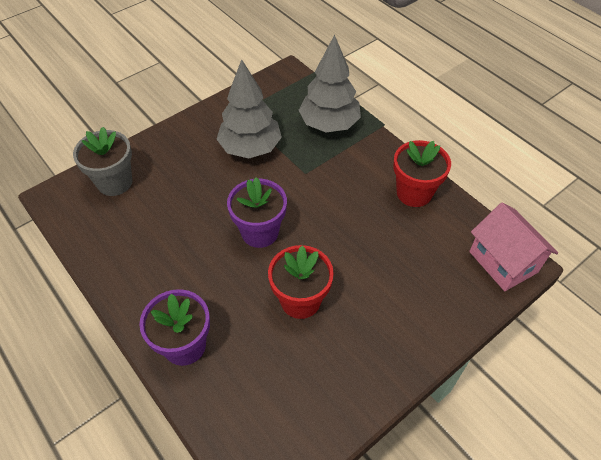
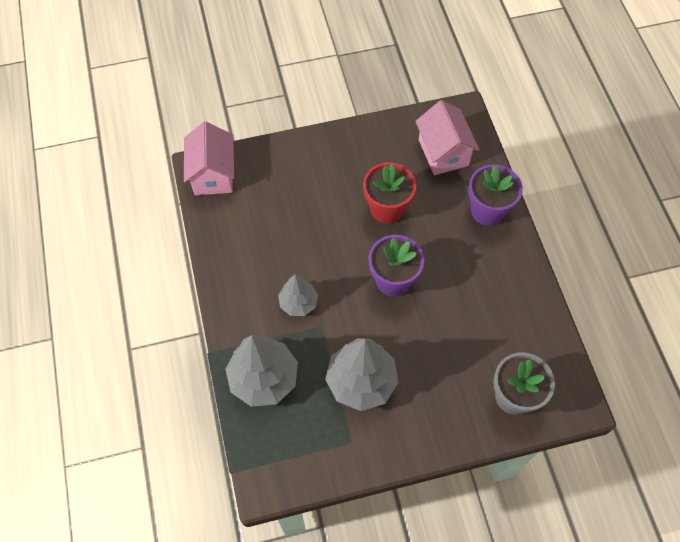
camera: 155 degrees left, 10 degrees up
(265, 403) = (443, 152): none -> pink house
(336, 182) = (298, 303): none -> grey tree
(414, 193) = (236, 262): red flower pot -> none

